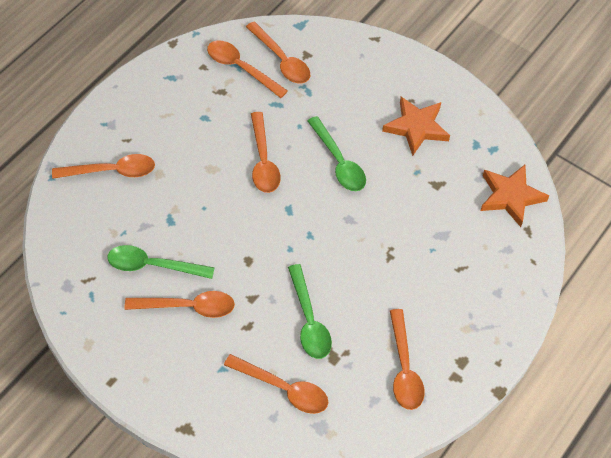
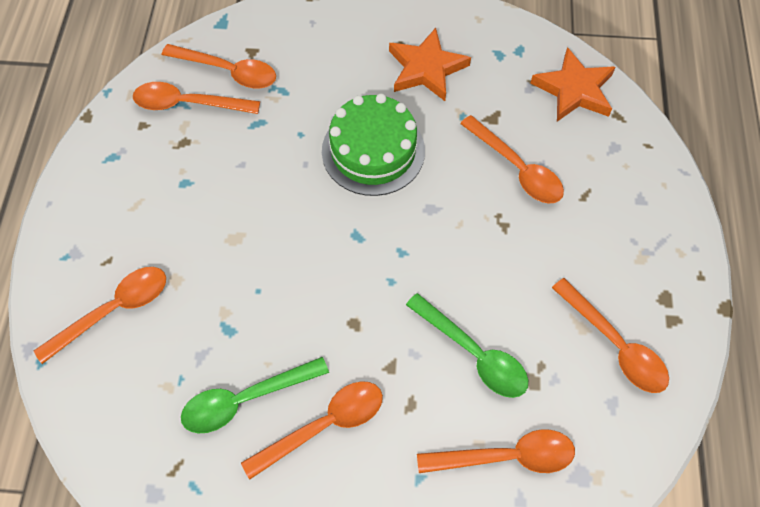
camera: 30 degrees left, 5 degrees up
(263, 161) = (288, 196): orange spoon -> orange spoon (517, 168)
(339, 162) = (373, 151): green spoon -> green cake

